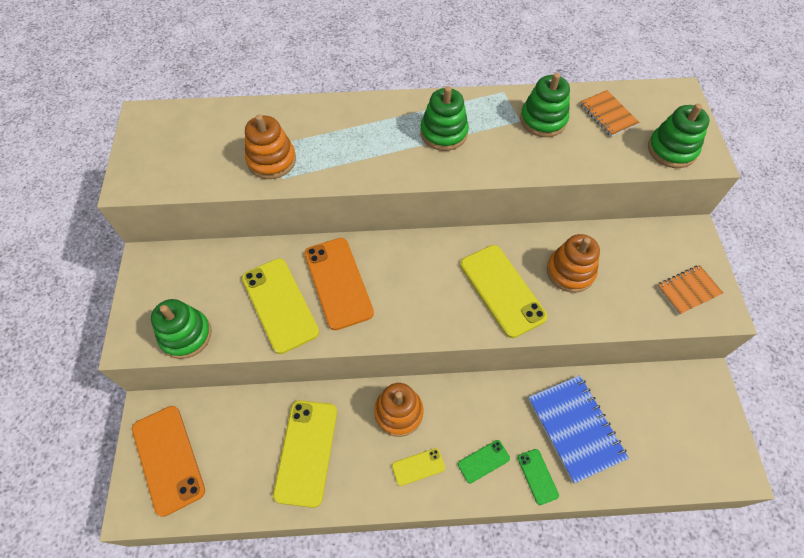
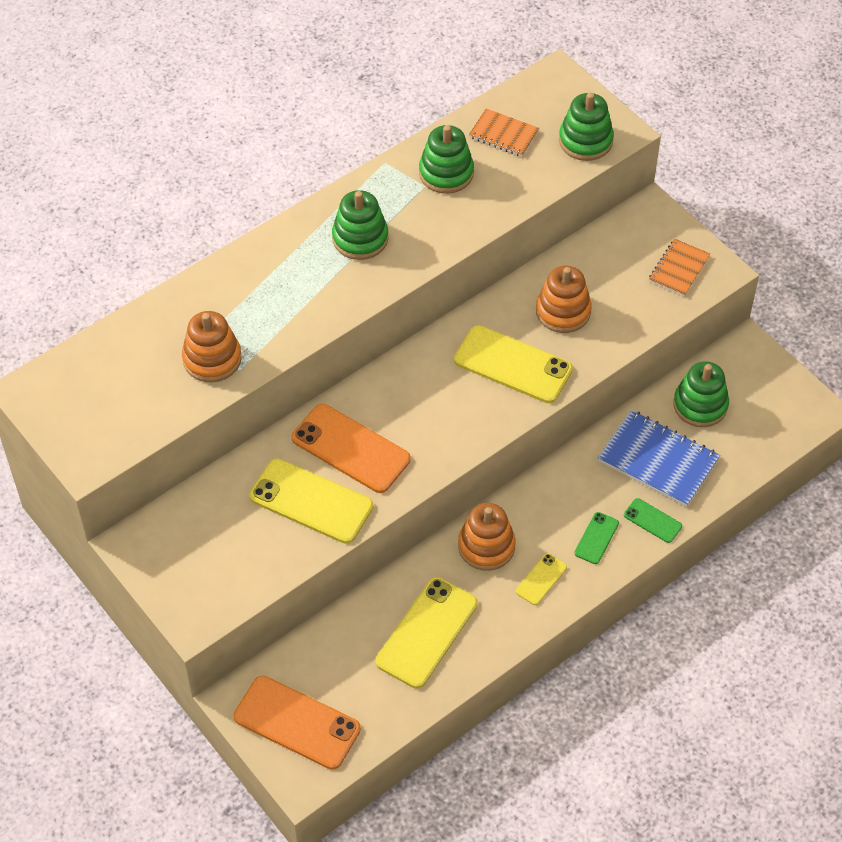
camera: 35 degrees left, 5 degrees down
(186, 335) = (243, 582): green stacking toy -> green stacking toy (700, 405)
(306, 452) = (427, 633): yellow phone -> yellow phone turned 60 degrees clockwise

